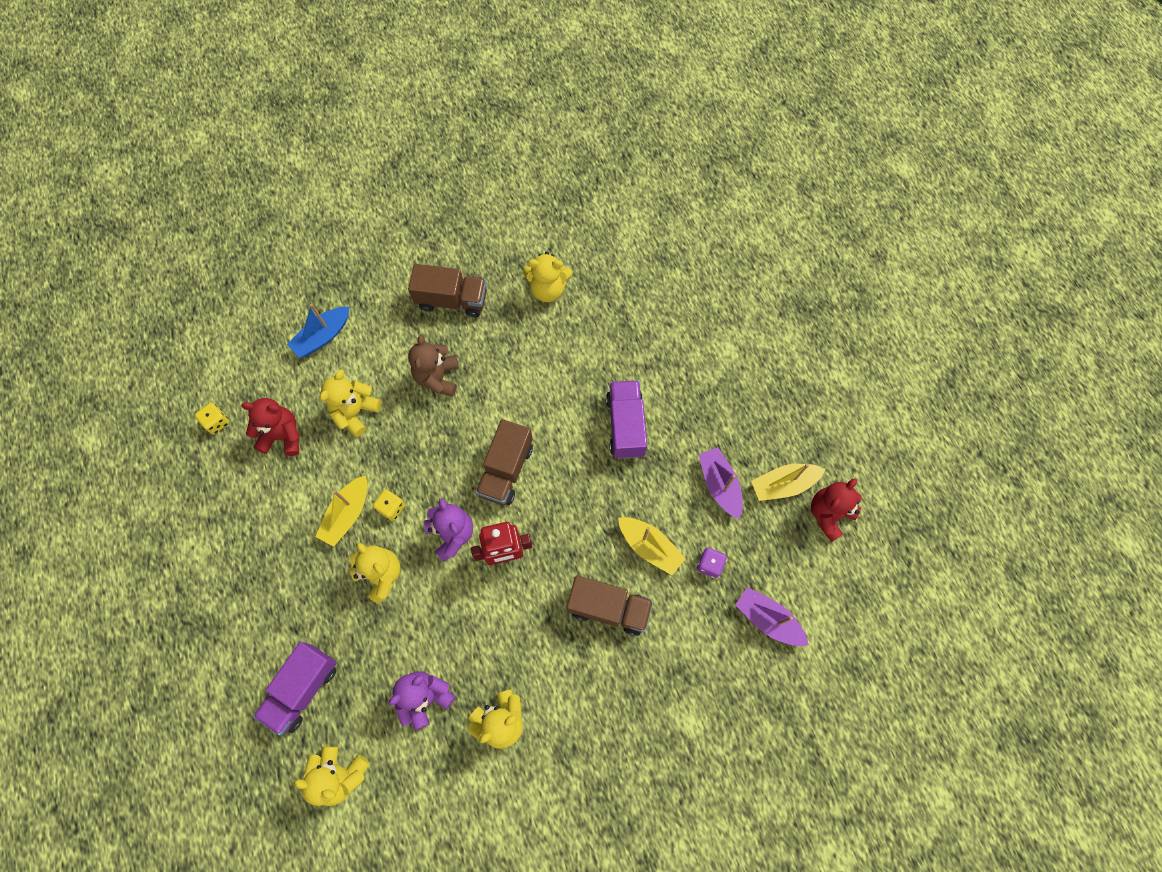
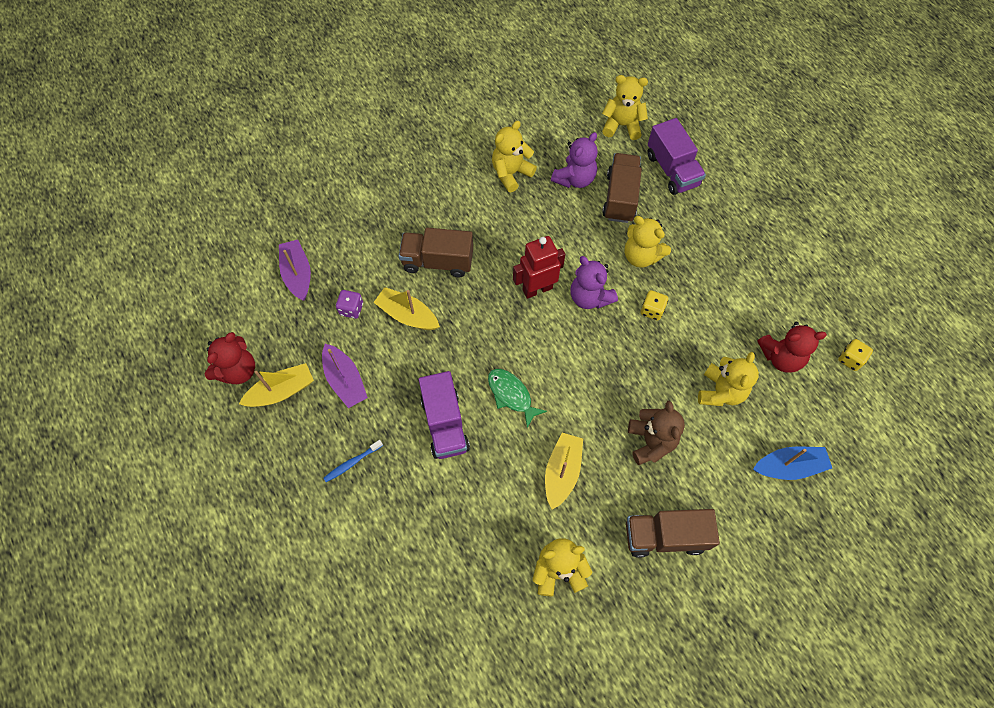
camera: 170 degrees right, 5 degrees down
(303, 689) = (672, 170): purple truck -> purple truck turned 135 degrees clockwise
(323, 336) = (789, 466): blue boat -> blue boat turned 45 degrees clockwise
(347, 514) = (690, 298): yellow boat -> yellow boat (562, 472)
(506, 470) = (555, 360): brown truck -> brown truck (620, 197)
(557, 442) = (511, 395): none -> green fish
(716, 404) = (352, 463): none -> blue toothbrush
(768, 619) = (298, 274): purple boat -> purple boat turned 135 degrees counterclockwise

